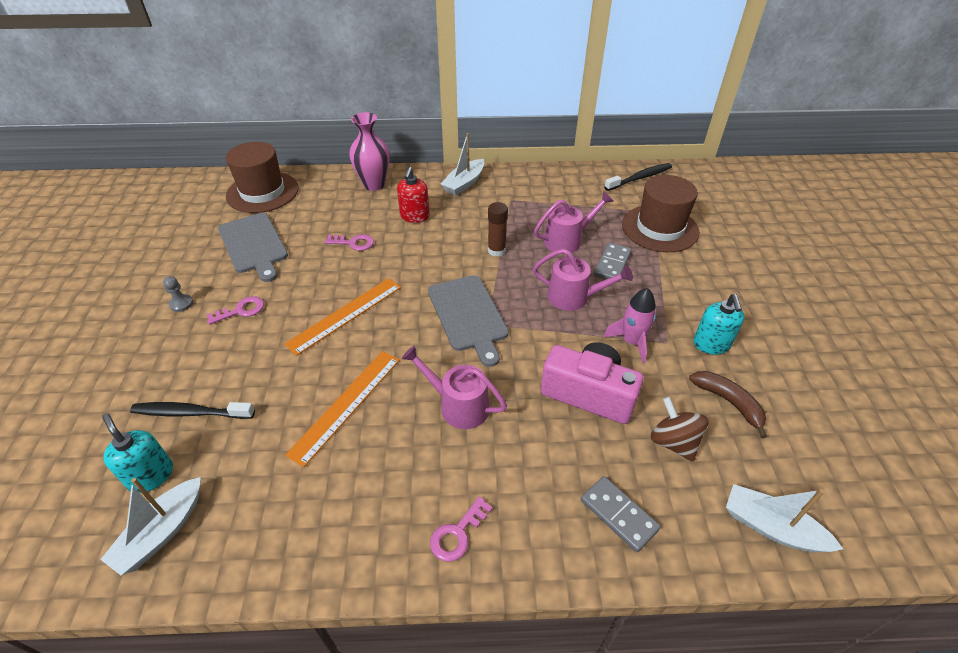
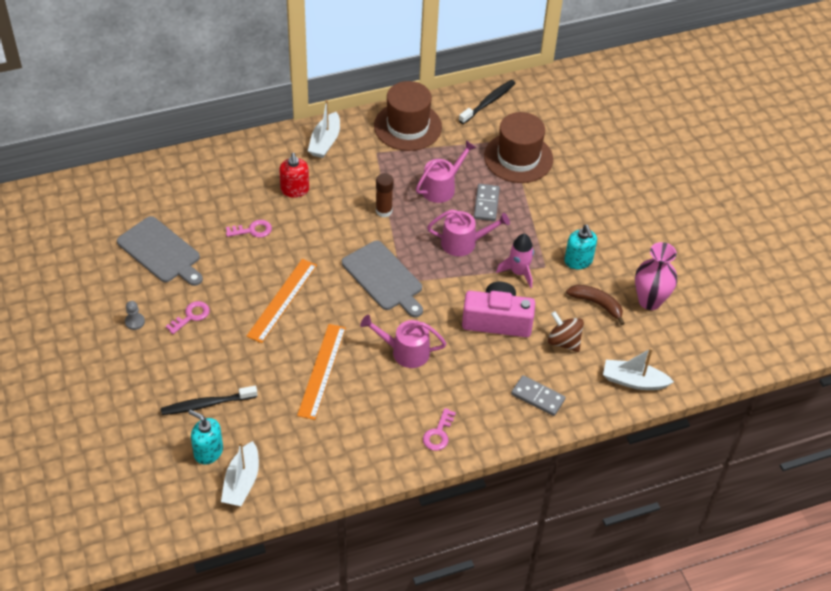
camera: 20 degrees left, 5 degrees up
(262, 192) = (131, 192): brown hat -> brown hat (407, 126)
(374, 184) = (237, 161): pink vase -> pink vase (649, 301)

